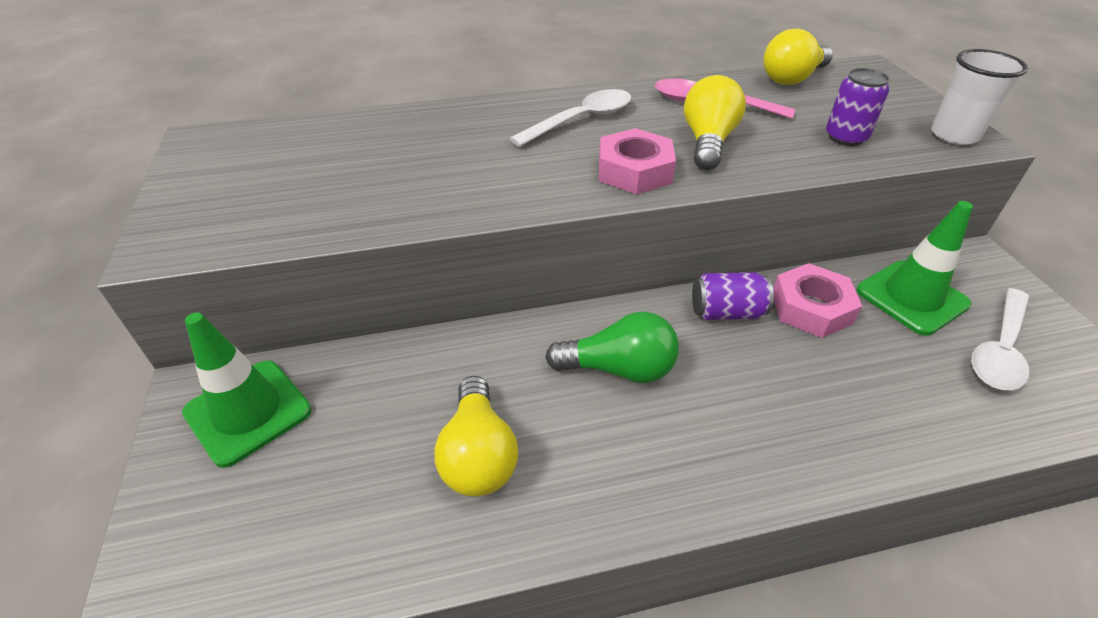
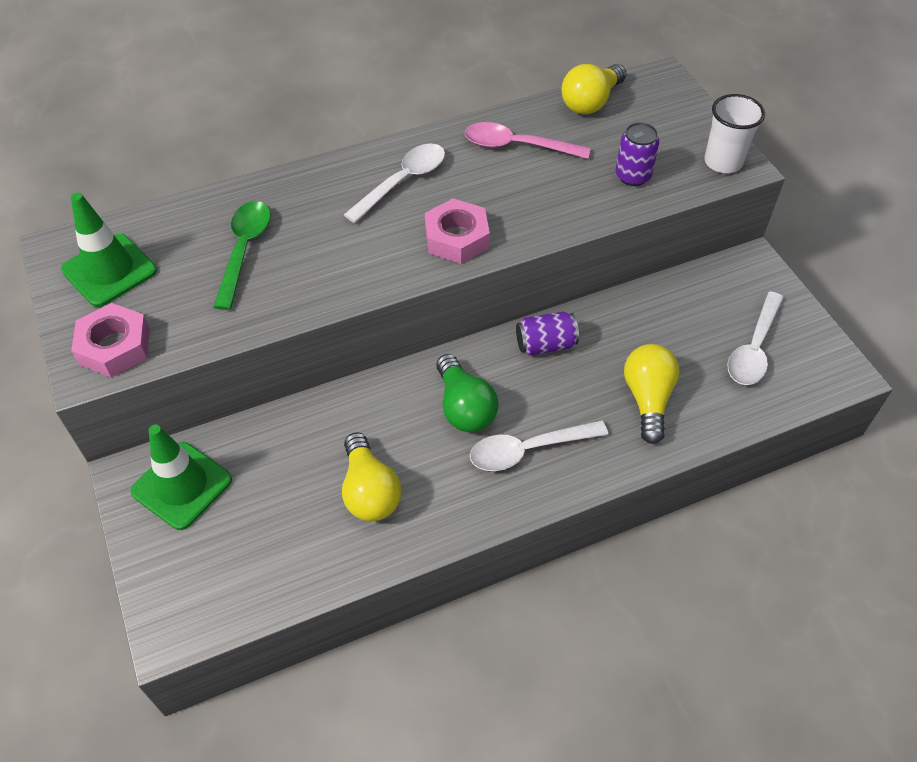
camera: 10 degrees left, 10 degrees up
(391, 159) = (244, 250): none -> green spoon
(619, 369) = (464, 407): green light bulb -> green light bulb turned 75 degrees clockwise
(699, 432) = (528, 450): none -> white spoon
(707, 142) = (516, 196): yellow light bulb -> yellow light bulb (647, 399)
(811, 308) = (613, 331): pink nut -> pink nut (115, 346)
(911, 297) = (693, 310): green traffic cone -> green traffic cone (109, 270)

